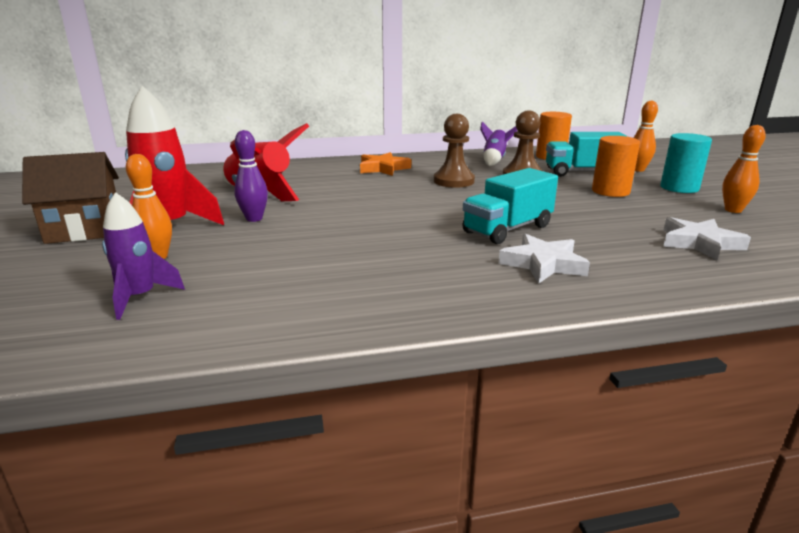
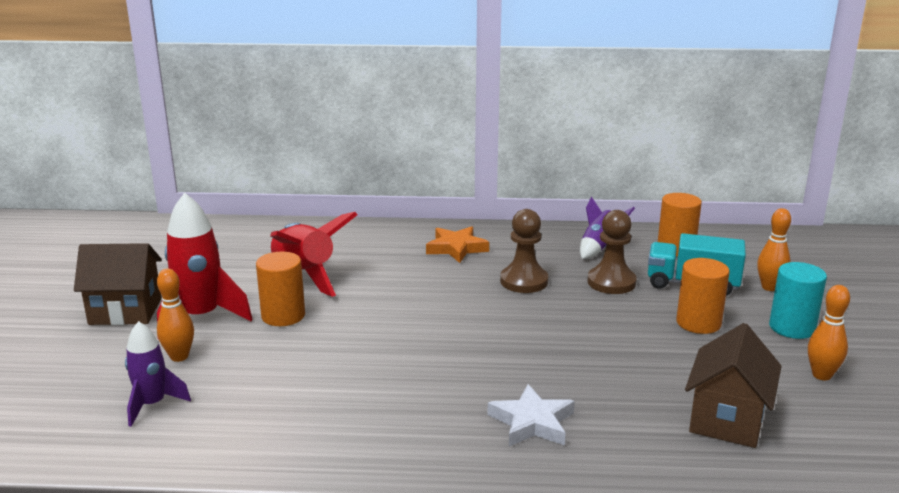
camera: 15 degrees right, 0 degrees up
(254, 219) = (283, 316): purple bowling pin -> orange cylinder
(507, 229) = (531, 368): turquoise truck -> none
(699, 243) = (727, 420): white star -> brown house

